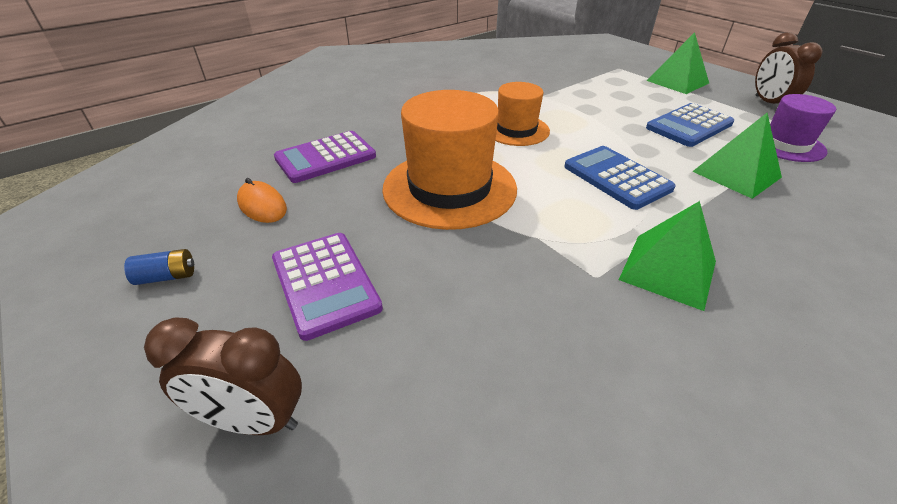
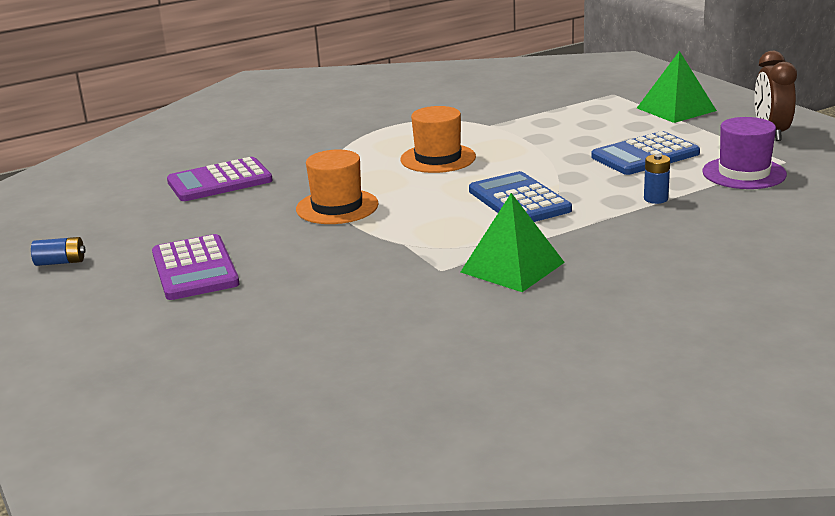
camera: 10 degrees right, 15 degrees down
(253, 420) = (123, 336): brown clock -> none
(262, 206) = (149, 218): orange mouse -> none
(449, 188) = (337, 207): orange hat -> orange hat, size x0.59
(736, 174) = (655, 199): green pyramid -> blue battery

